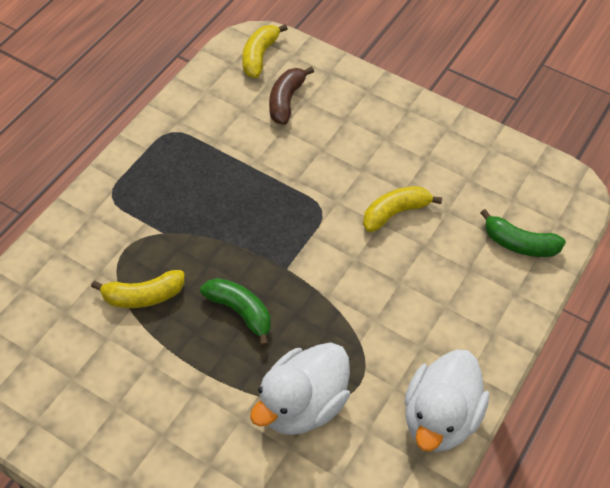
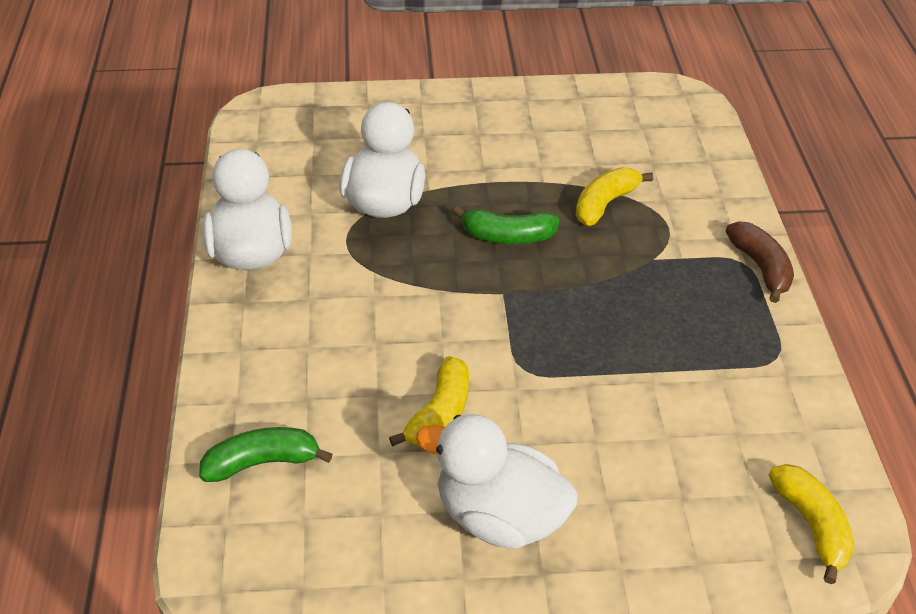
camera: 145 degrees right, 10 degrees down
(286, 101) = (704, 479): brown banana -> brown banana (760, 267)
(407, 143) = (499, 516): none -> white duck

